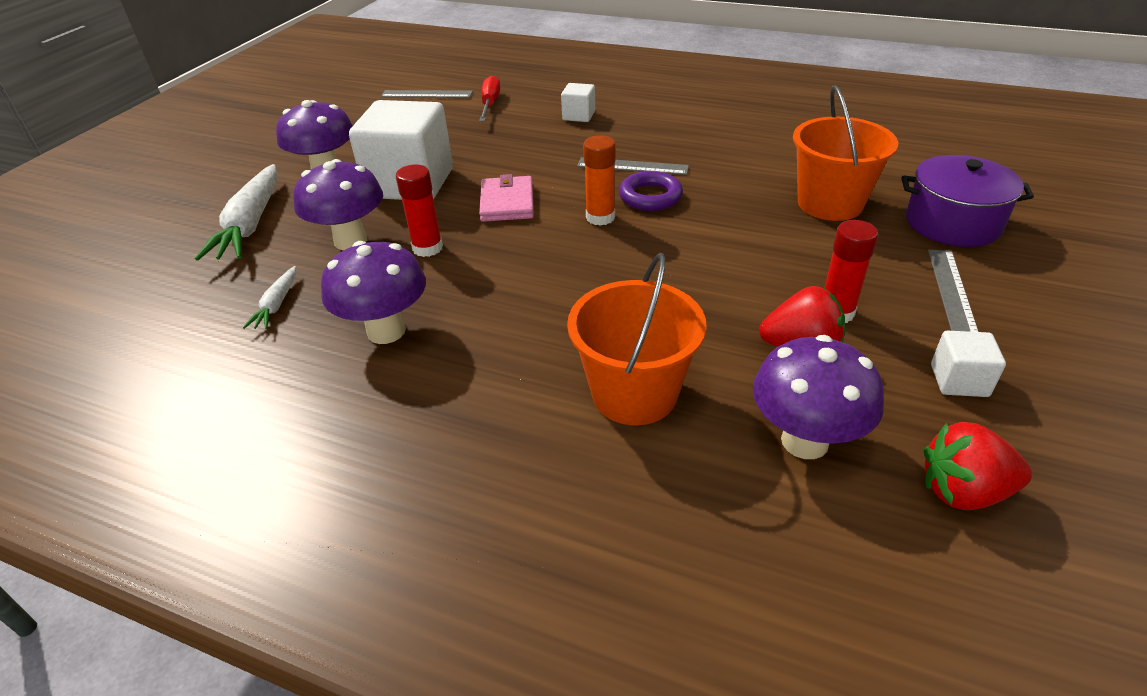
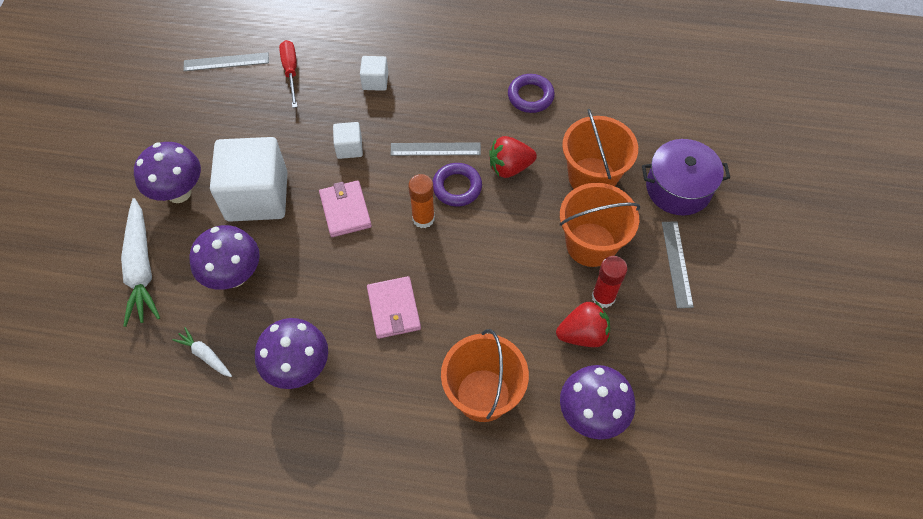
camera: 15 degrees left, 20 degrees up
(277, 304) = (205, 355): white carrot -> white carrot turned 135 degrees clockwise
(427, 248) = (299, 275): red glue stick -> none
(534, 291) = (393, 309): none -> pink wallet
(758, 137) = (530, 96): none -> purple ring
(822, 260) = (591, 244): none -> orange bucket
(959, 380) = (680, 347): white cube -> white cube (349, 148)
(963, 491) = (680, 435): red strawberry -> red strawberry (509, 167)

